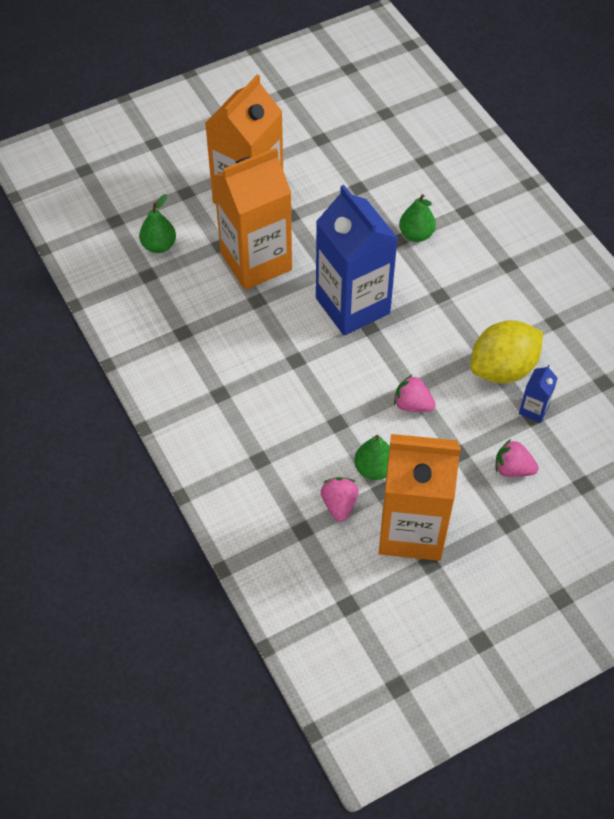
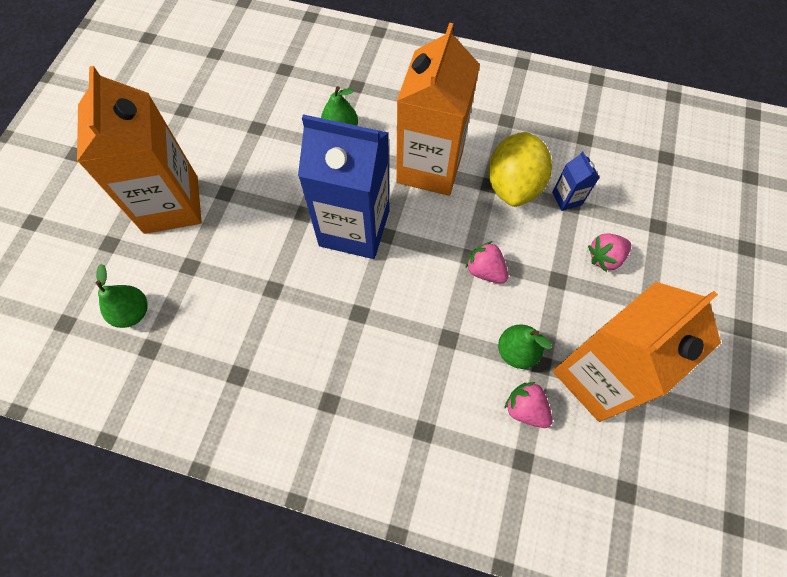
camera: 45 degrees left, 10 degrees up
(256, 262) = (236, 256): orange carton -> orange carton (429, 167)
(412, 405) = (485, 270): pink strawberry -> pink strawberry turned 60 degrees clockwise

